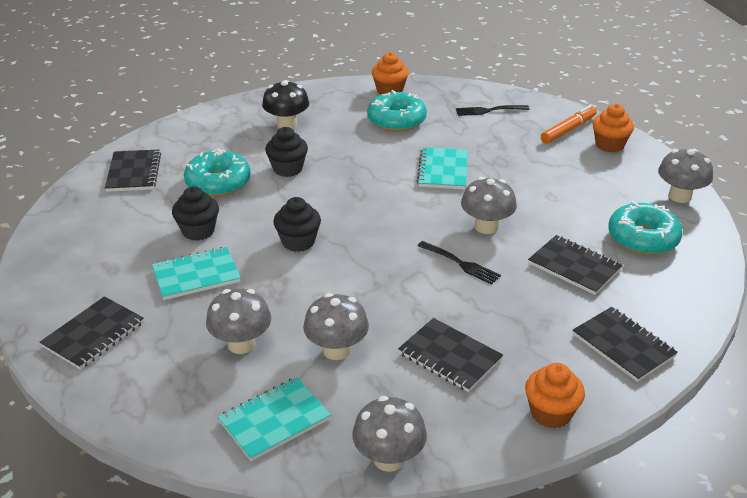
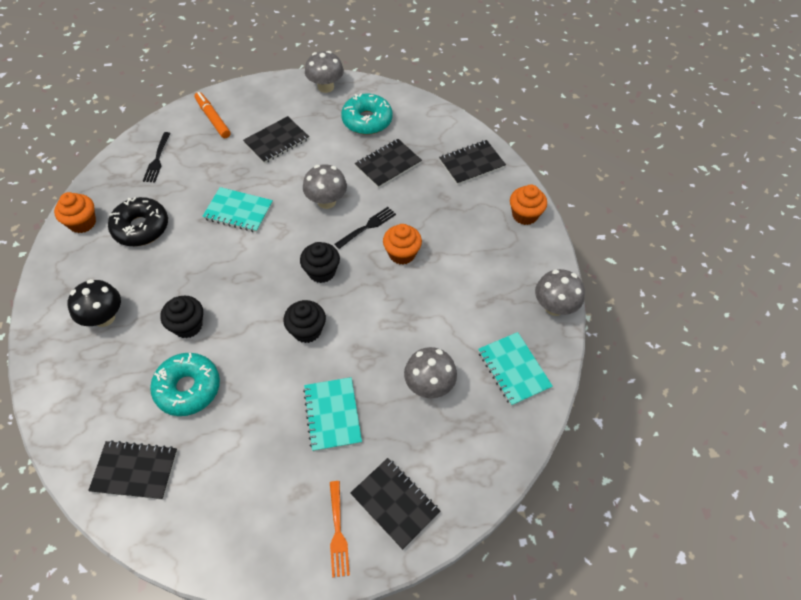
camera: 80 degrees left, 20 degrees up
(66, 298) = (337, 531): none -> orange fork
(198, 231) = (265, 410): black cupcake -> black cupcake (321, 272)
(336, 350) = (447, 321): grey mushroom -> none
(396, 120) = (141, 228): turquoise donut -> black donut
(449, 357) = (466, 255): black notebook -> black notebook (276, 141)
(609, 145) = (245, 102): orange cupcake -> orange cupcake (402, 254)

